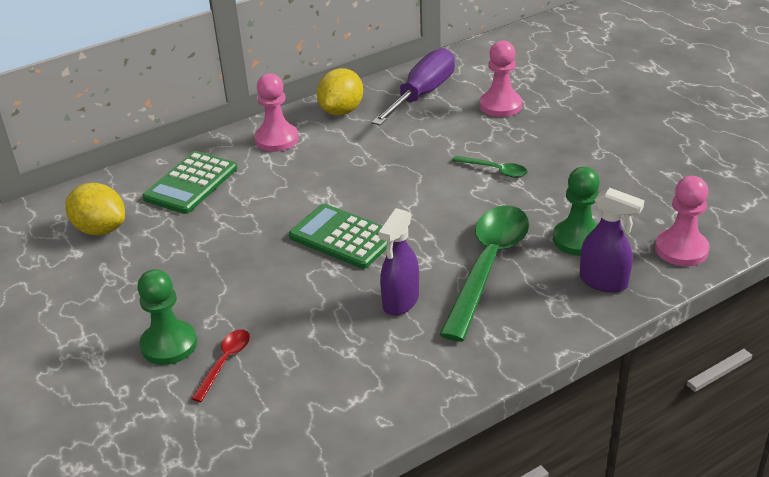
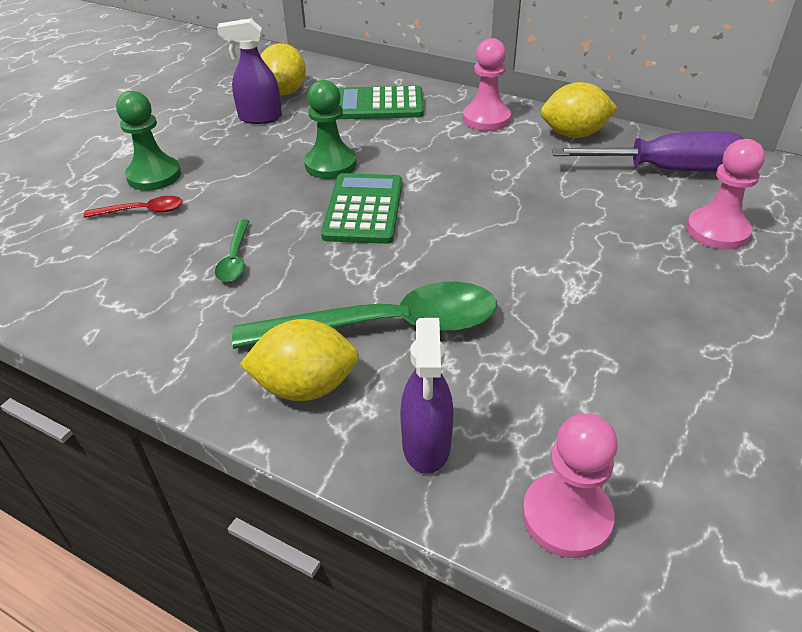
camera: 60 degrees right, 5 degrees up
(400, 302) = (282, 282): purple spray bottle -> purple spray bottle (260, 118)
(495, 170) = (577, 270): green spoon -> green spoon (235, 258)
(521, 318) = (305, 386): none -> yellow lemon
(578, 239) = (499, 390): green pawn -> green pawn (330, 164)

